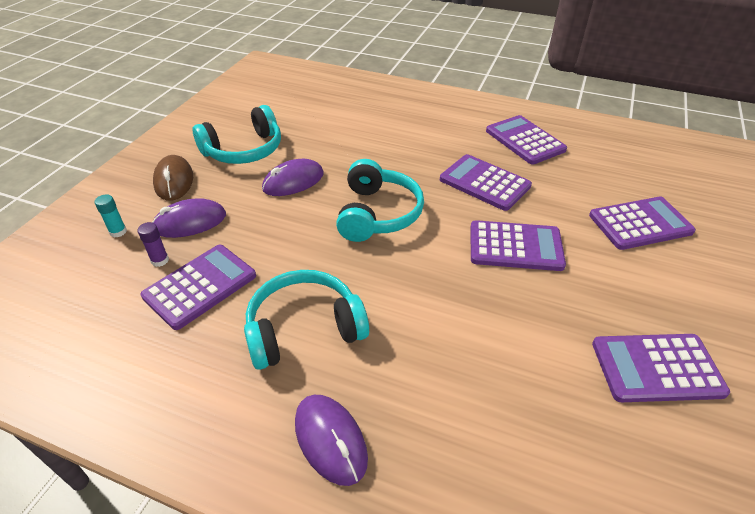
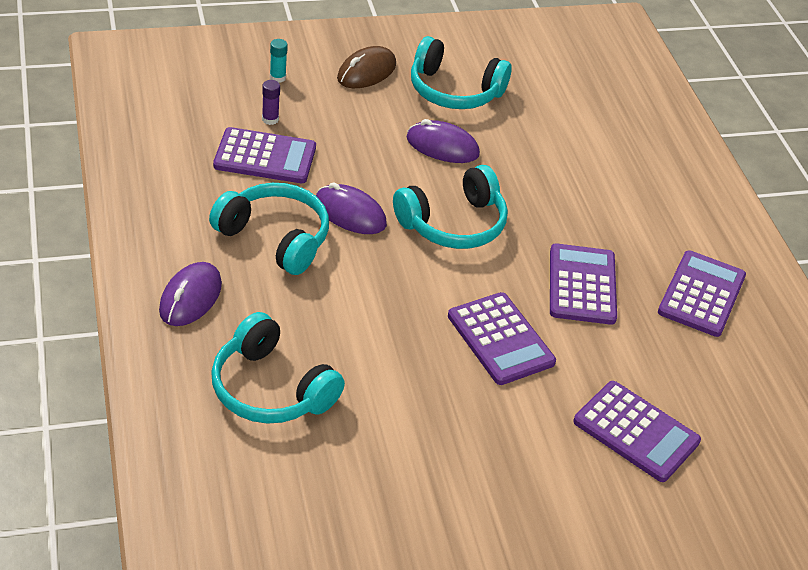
camera: 50 degrees right, 0 degrees up
(190, 222) = (327, 111): purple mouse -> purple mouse (350, 213)
(496, 431) = (271, 389): none -> turquoise headphones
(656, 368) = (424, 480): purple calculator -> none

